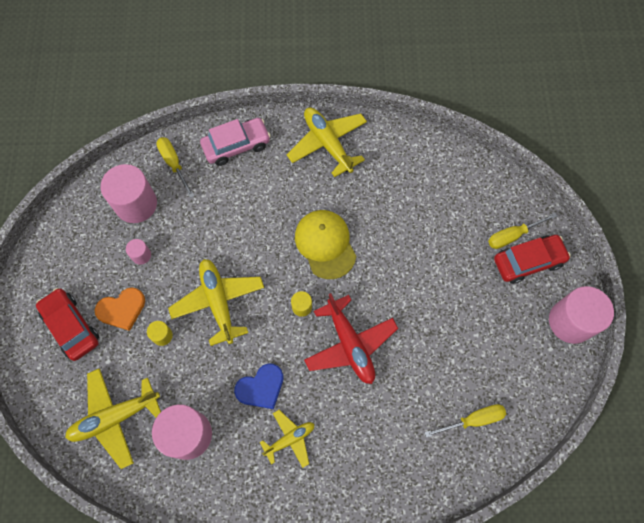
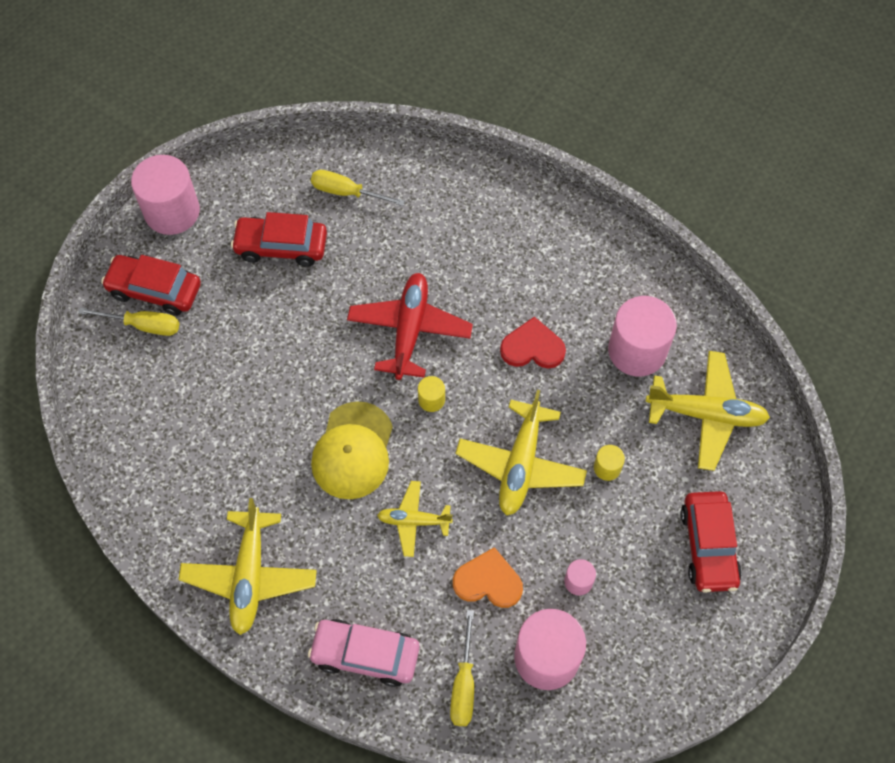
camera: 145 degrees left, 5 degrees down
(122, 309) = (637, 528): orange heart -> orange heart (488, 581)
(261, 387) = (532, 347): blue heart -> red heart
(290, 439) = (536, 284): yellow plane -> yellow plane (414, 521)
(480, 346) = (281, 246): none -> red car

